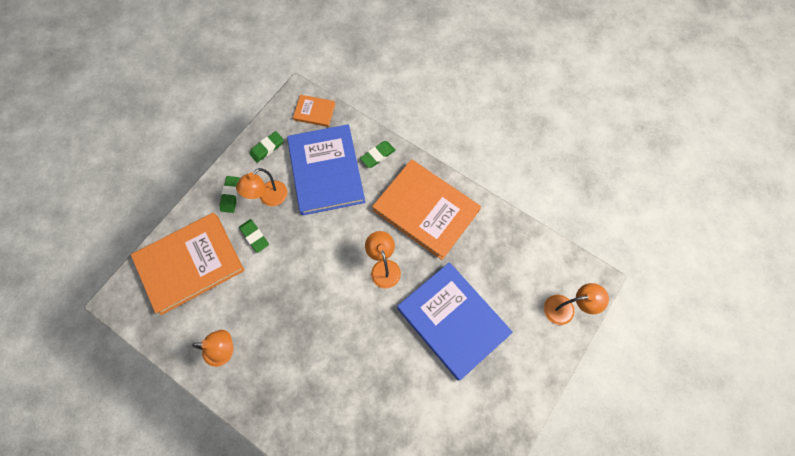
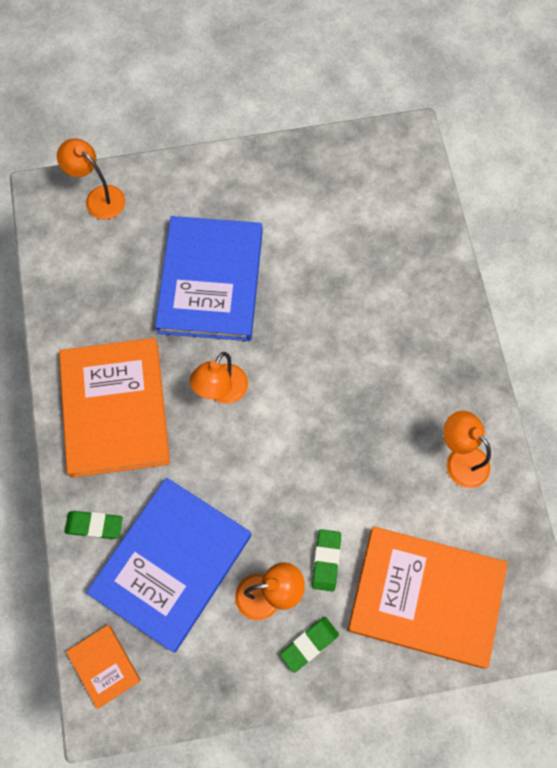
camera: 135 degrees left, 0 degrees up
(267, 148) = (210, 670): green eraser -> none

